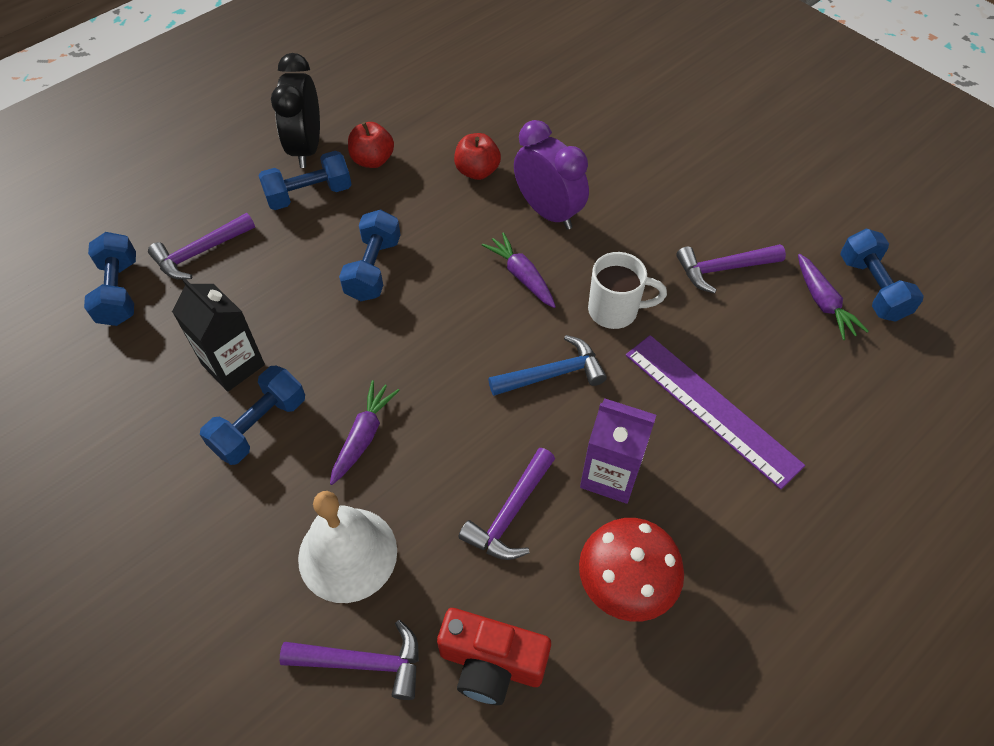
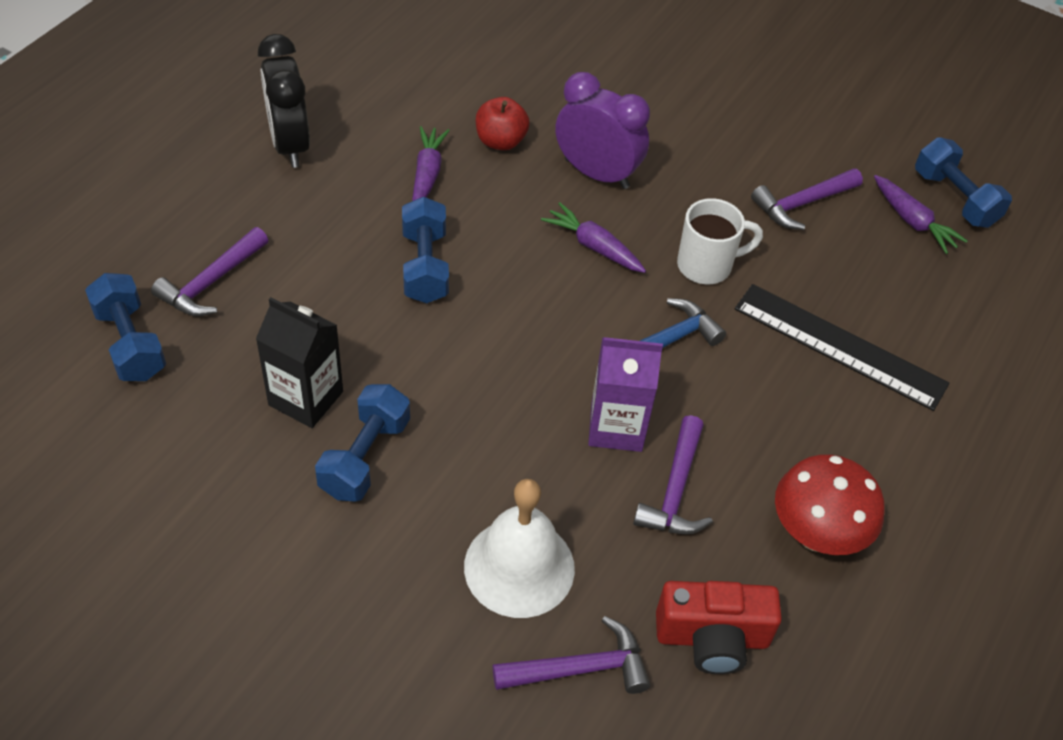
camera: 20 degrees left, 5 degrees down
(309, 194) = (315, 196): blue dumbbell -> none
(364, 436) = (487, 444): purple carrot -> purple carrot (427, 173)
(372, 160) = (374, 146): red apple -> none
(610, 474) = (762, 431): purple carton -> purple carton (616, 427)
(711, 409) = (839, 346): purple ruler -> black ruler

